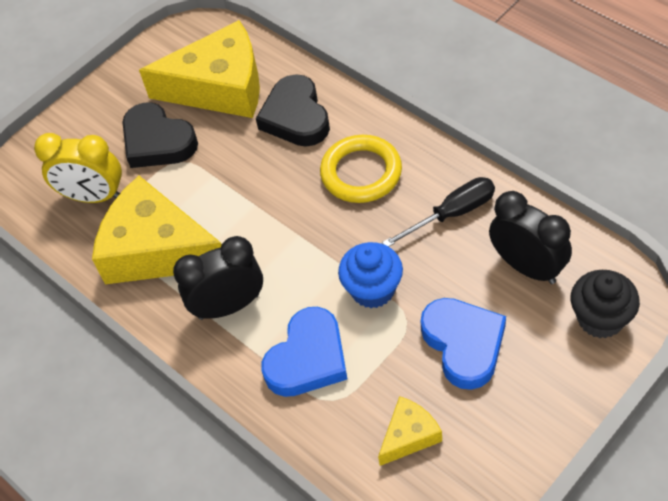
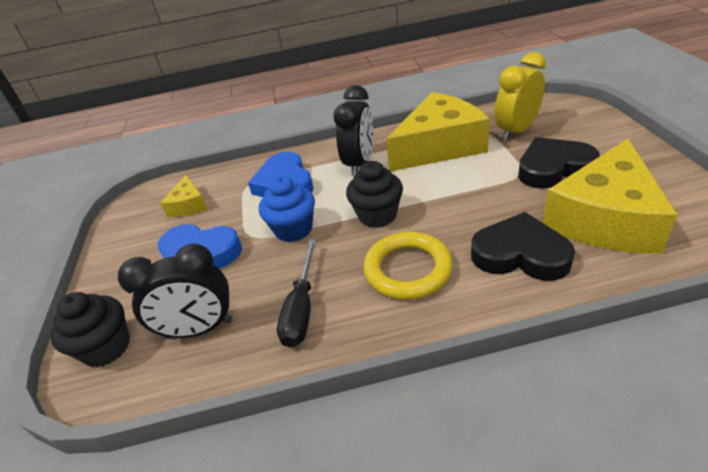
camera: 125 degrees right, 15 degrees down
(308, 234) = (377, 215): none -> black cupcake

